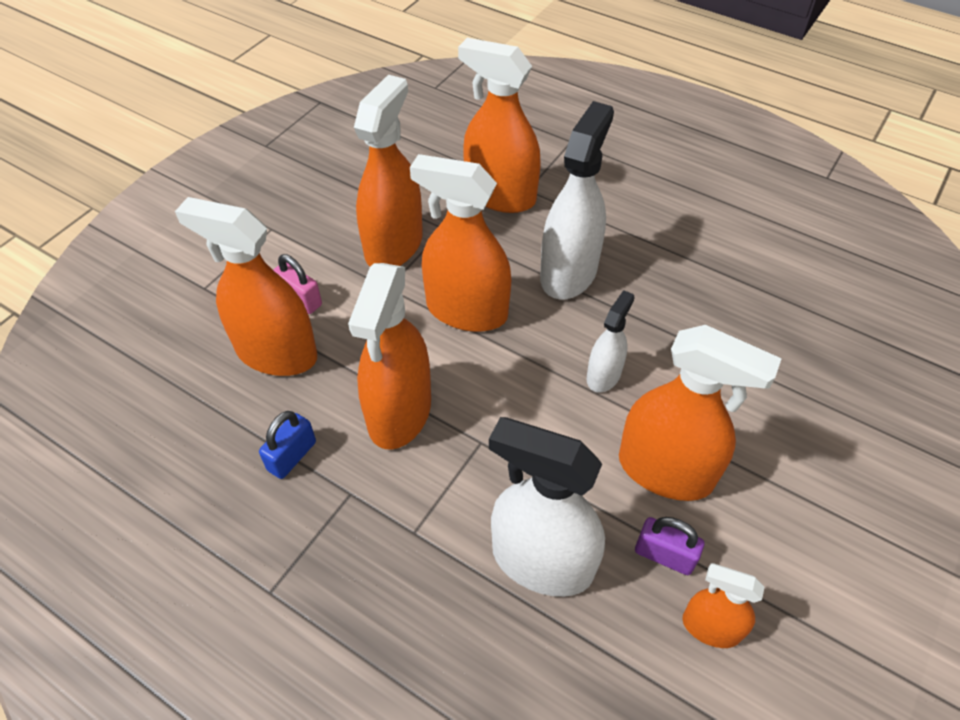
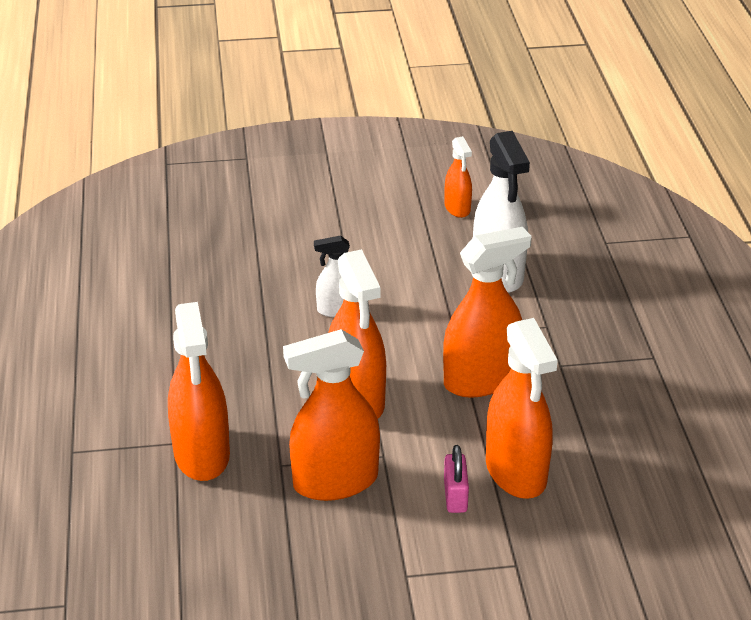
camera: 130 degrees left, 15 degrees down
(292, 456) = (574, 406): blue padlock -> none
(568, 273) = (256, 370): white spray bottle -> none
(664, 555) = (437, 236): purple padlock -> none
(665, 470) = (381, 257): orange spray bottle -> none

